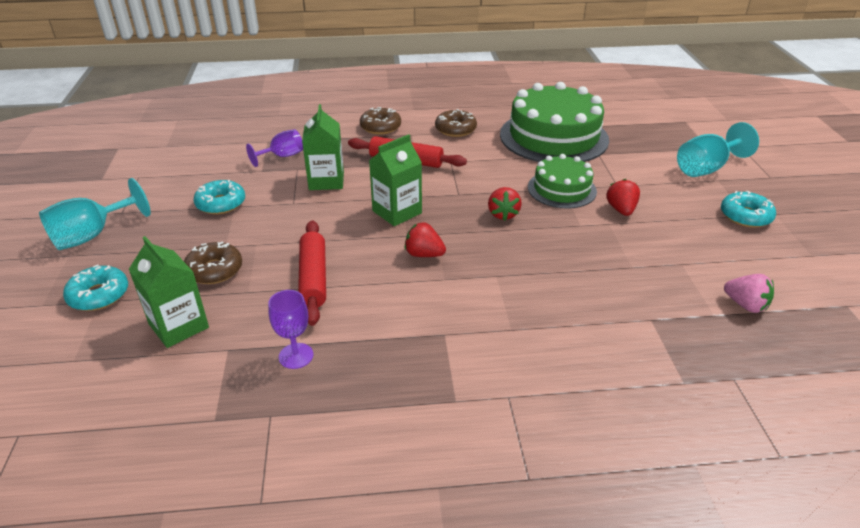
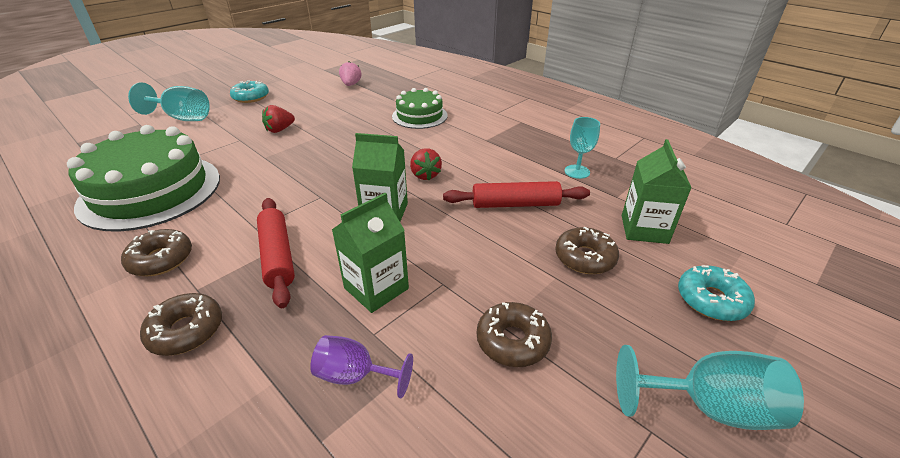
camera: 130 degrees left, 0 degrees up
(221, 204) = (512, 341): turquoise donut -> brown donut
(296, 356) = (577, 171): purple goblet -> turquoise goblet
(313, 278) = (515, 204): red rolling pin -> red rolling pin turned 45 degrees clockwise
(503, 214) = (333, 166): red strawberry -> none
(561, 189) = (266, 157): green cake -> green cake (419, 116)

